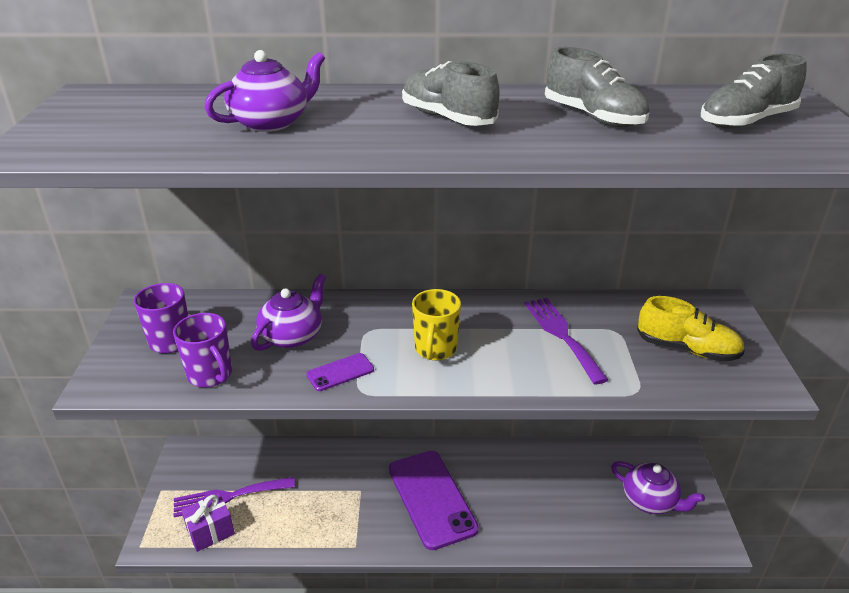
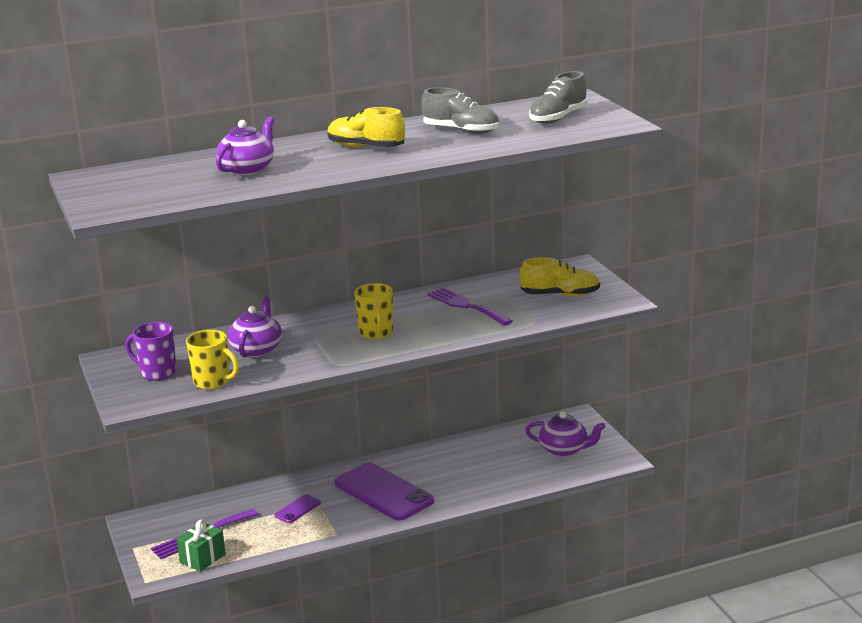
camera: 20 degrees left, 10 degrees down
(210, 375) = (213, 382): purple mug -> yellow mug
(210, 532) = (202, 558): purple gift -> green gift
(340, 372) = (313, 359): purple phone -> purple phone (297, 509)
(447, 118) = (366, 147): grey shoe -> yellow shoe

